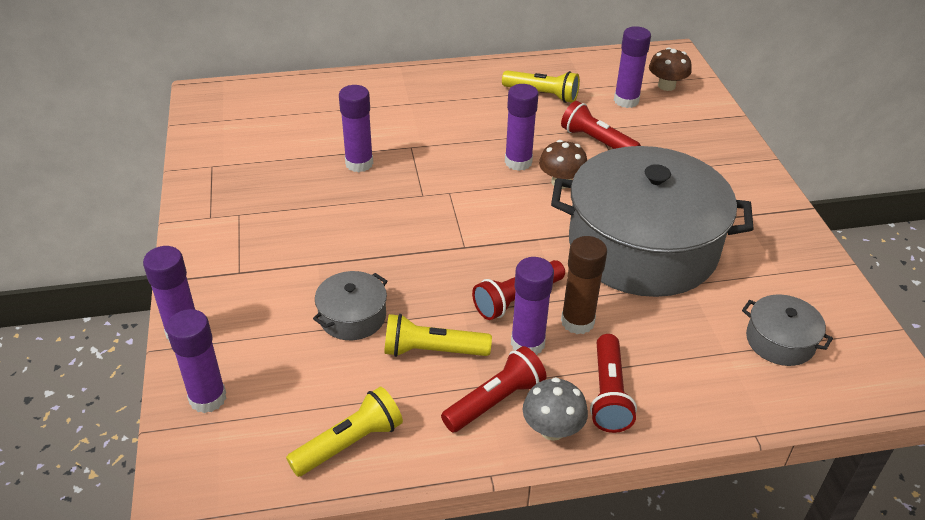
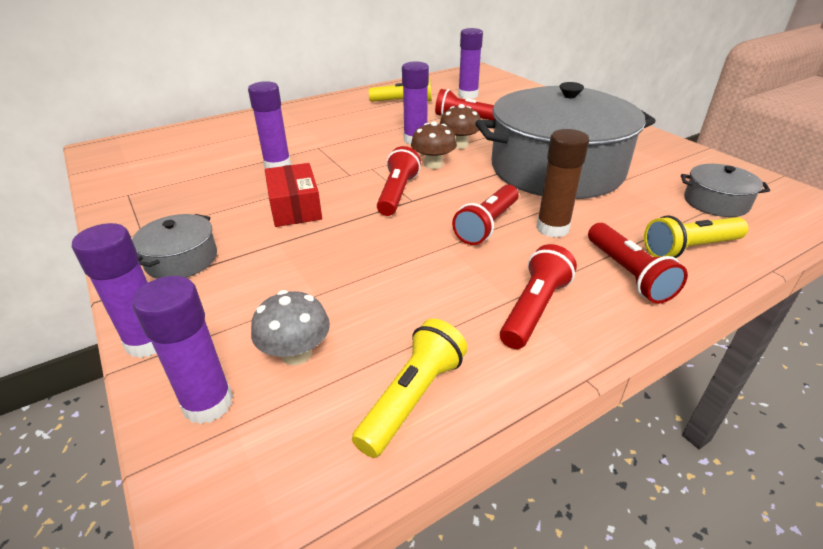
camera: 20 degrees left, 5 degrees down
(351, 225) = (295, 207): none -> red box
(352, 316) = (340, 277): grey pot -> grey pot (181, 259)
(432, 350) = (441, 284): yellow flashlight -> yellow flashlight (689, 248)
(455, 234) = (397, 193): none -> red flashlight
(527, 343) = (524, 255): purple glue stick -> none
(552, 429) = (607, 317): grey mushroom -> grey mushroom (296, 353)
(666, 86) = (489, 84): brown mushroom -> brown mushroom (433, 164)

